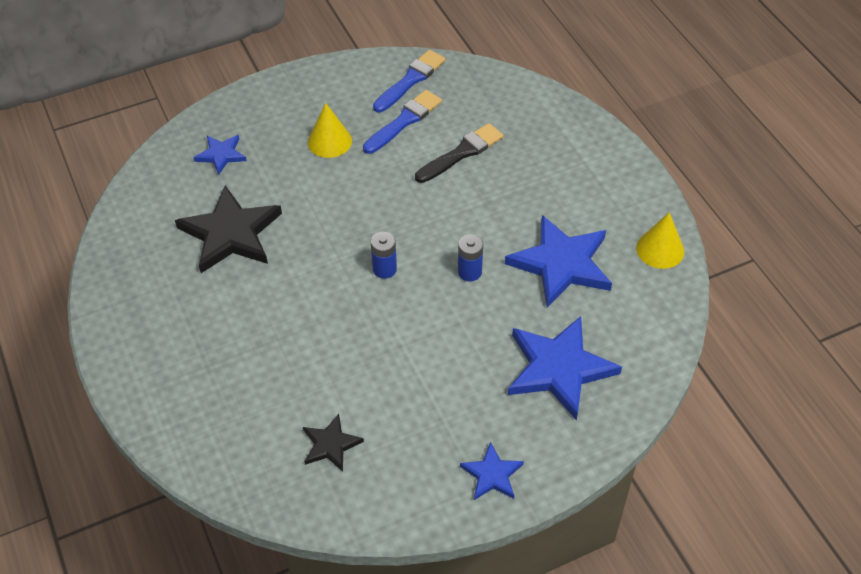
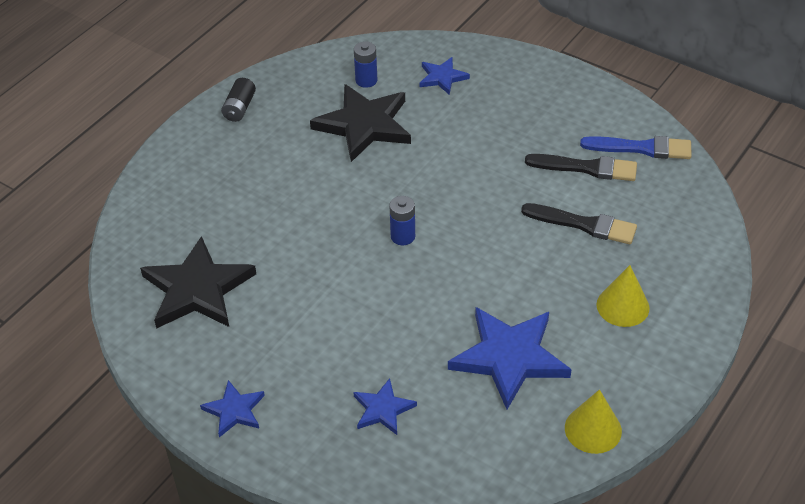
camera: 60 degrees right, 5 degrees down
(123, 313) = (239, 108): none -> black battery
(329, 141) = (517, 132): yellow cone -> yellow cone (622, 306)
(330, 445) = (197, 289): black star -> black star, size x1.93
(404, 121) = (586, 168): blue brush -> black brush
(469, 272) = (445, 295): blue battery -> blue battery (366, 80)
(559, 368) = (383, 409): blue star -> blue star, size x0.52

